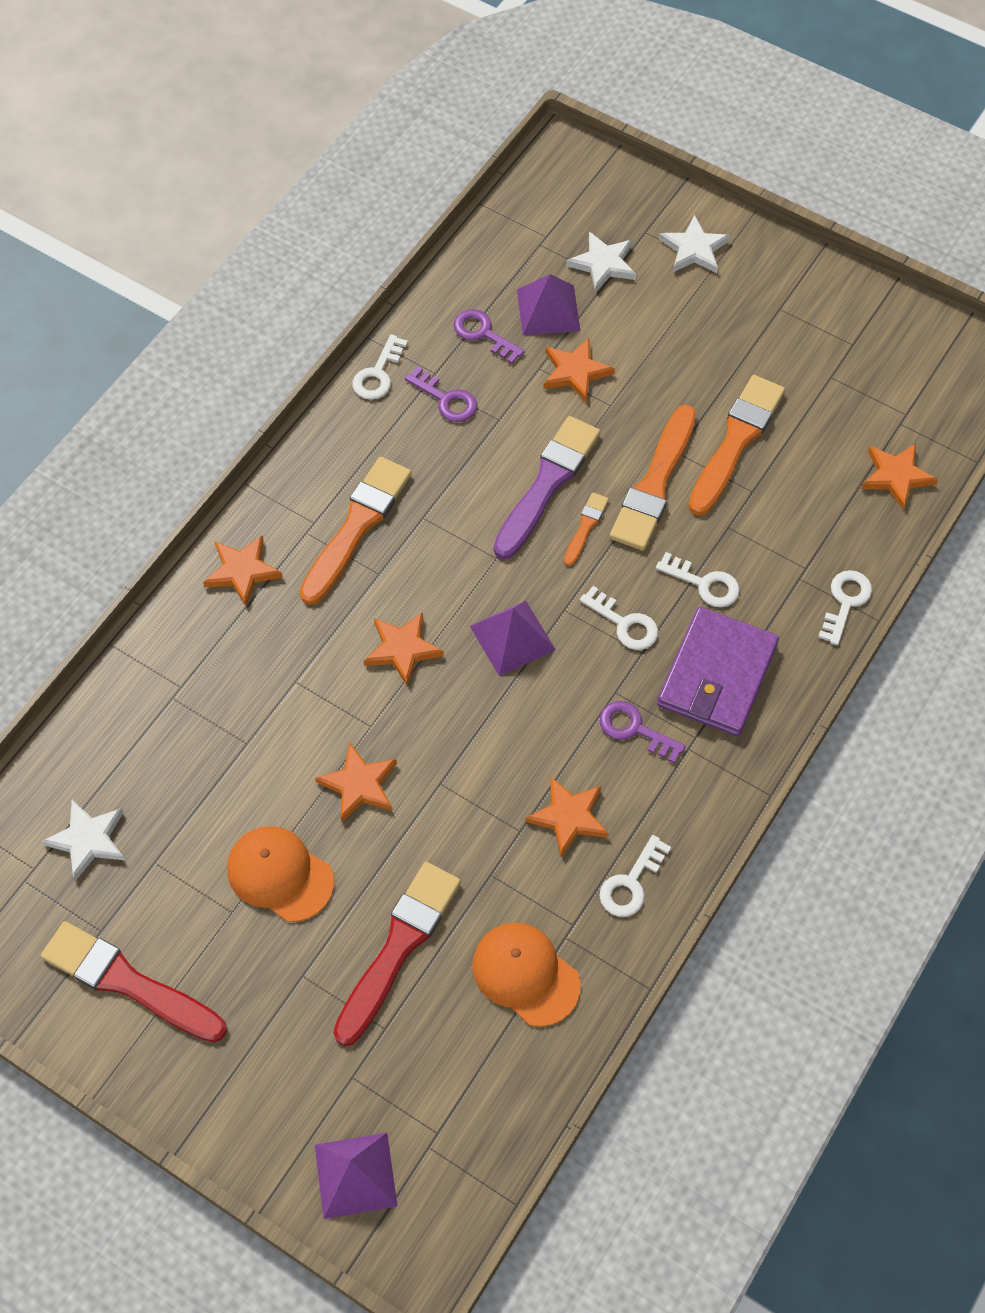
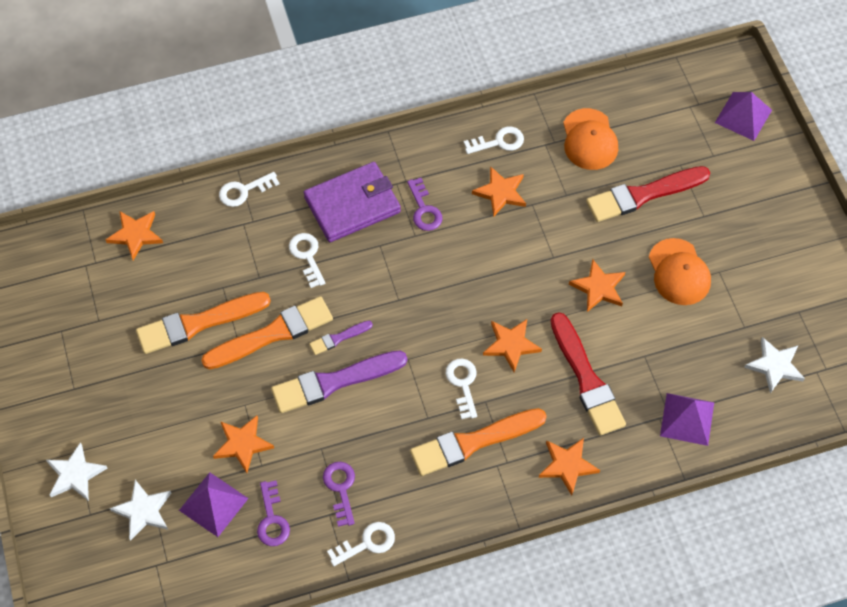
camera: 140 degrees left, 0 degrees up
(128, 982) = (800, 275): red brush -> red brush (586, 379)
(512, 638) = (443, 305): purple pyramid -> purple pyramid (687, 419)
(585, 527) = (338, 338): orange brush -> purple brush
(624, 623) = (373, 267): white key -> white key (463, 384)

